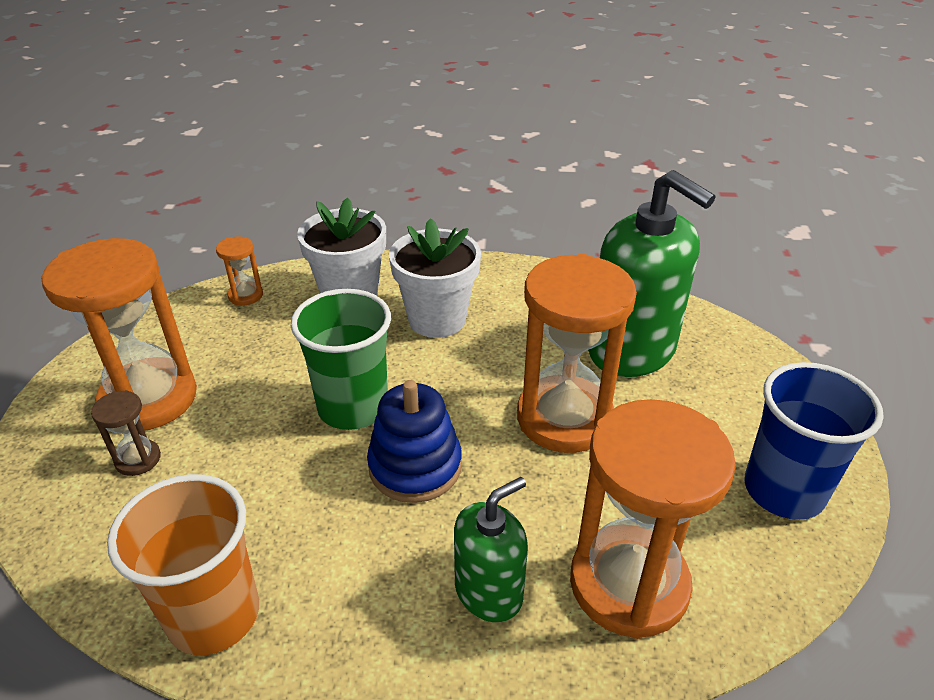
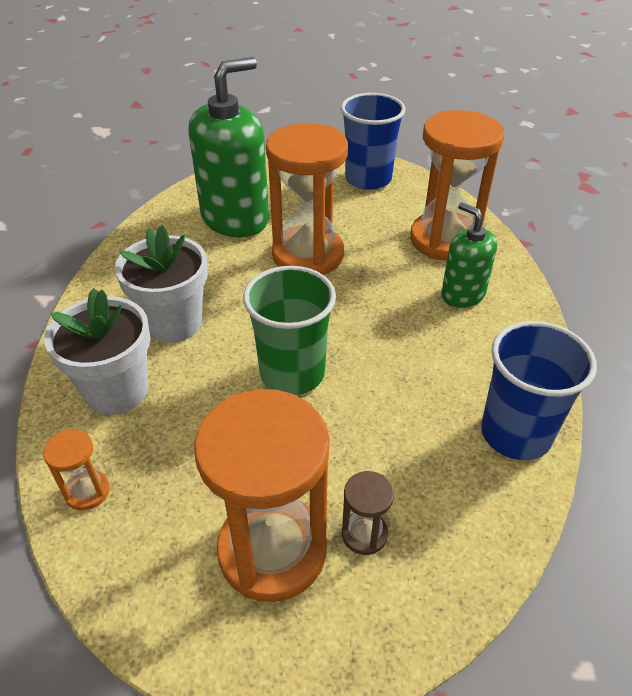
camera: 90 degrees left, 5 degrees up
(214, 614) = (515, 433): orange cup -> blue cup
(415, 466) = (360, 331): blue stacking toy -> none

